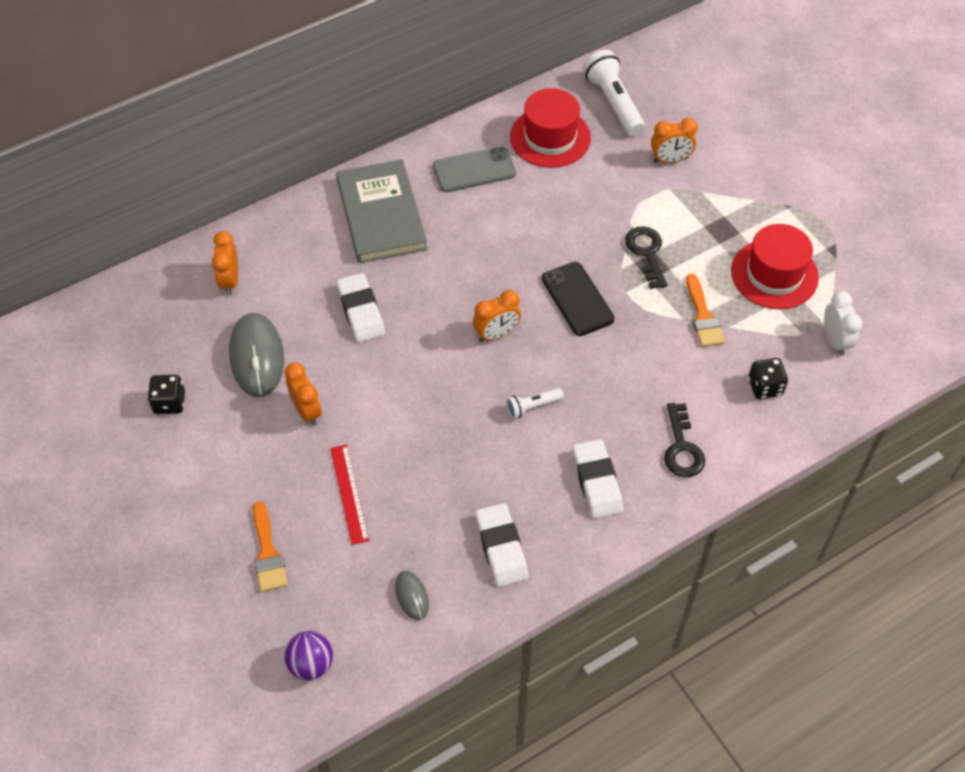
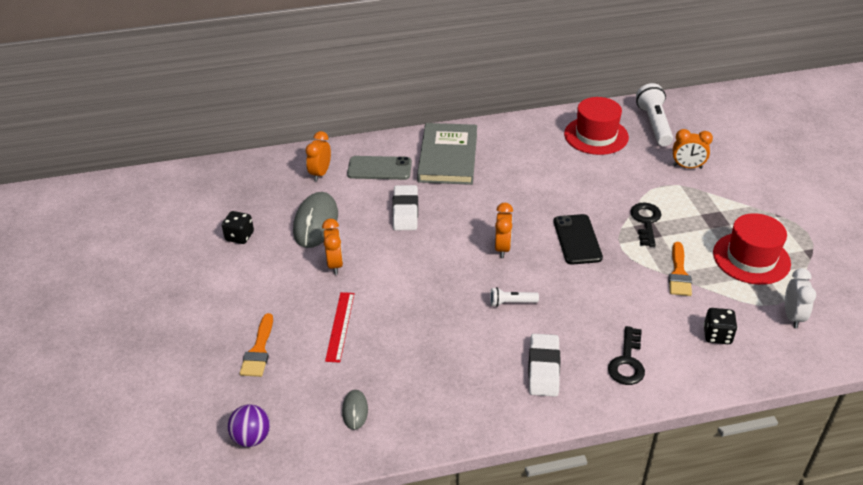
camera: 20 degrees right, 15 degrees down
(474, 170) = (529, 144): grey phone -> grey phone (379, 168)
(496, 334) = (502, 248): orange clock -> orange clock turned 75 degrees counterclockwise
(501, 548) = (443, 395): white eraser -> none

